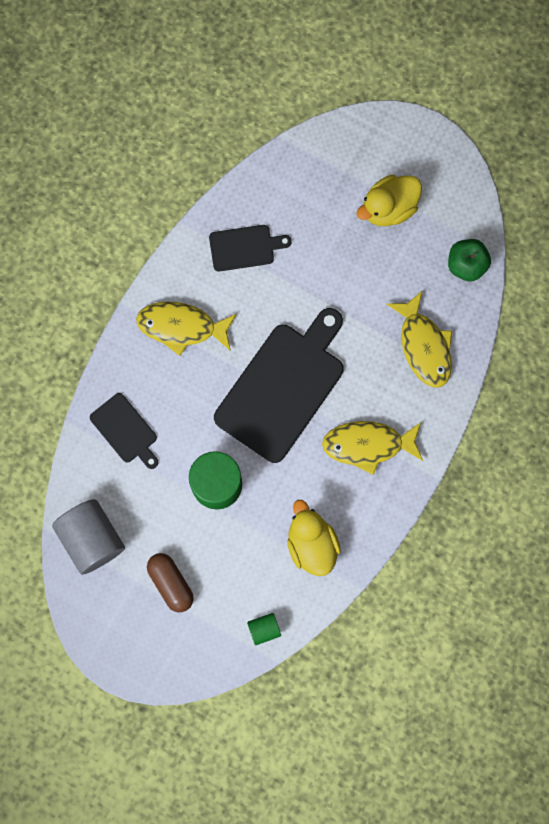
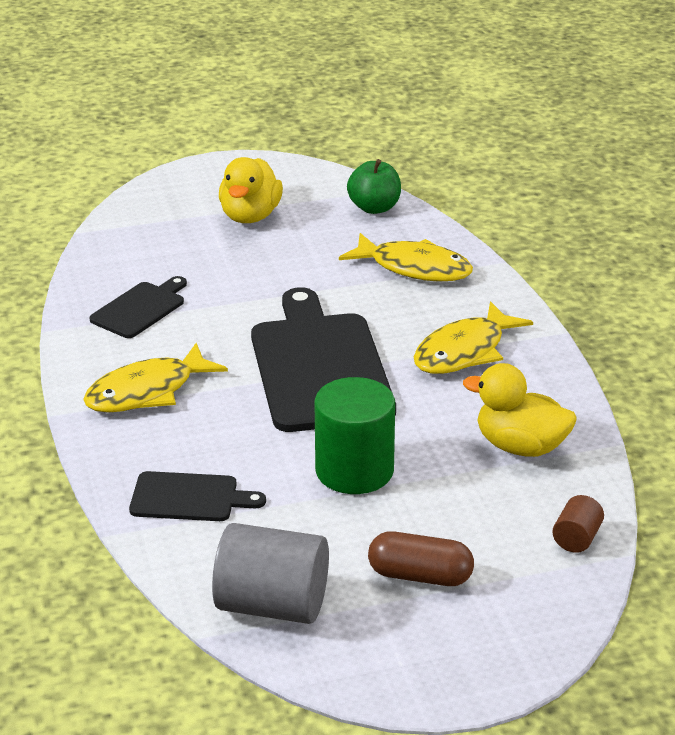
camera: 45 degrees left, 45 degrees down
(264, 629) = (576, 538): green cylinder -> brown cylinder

